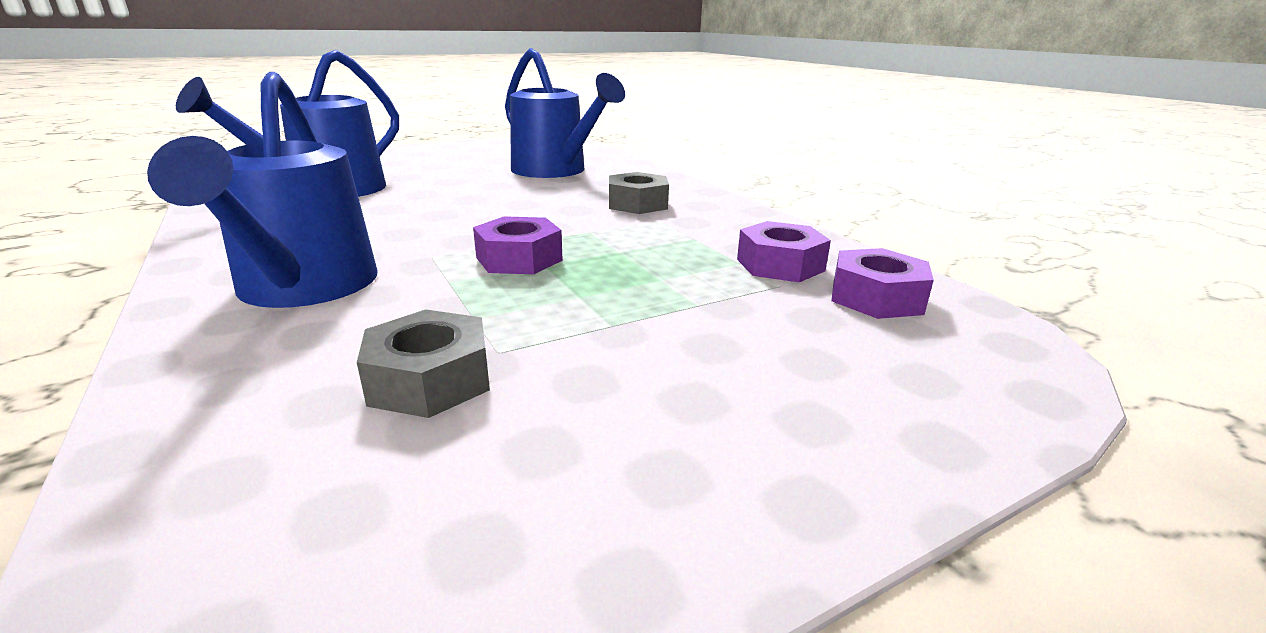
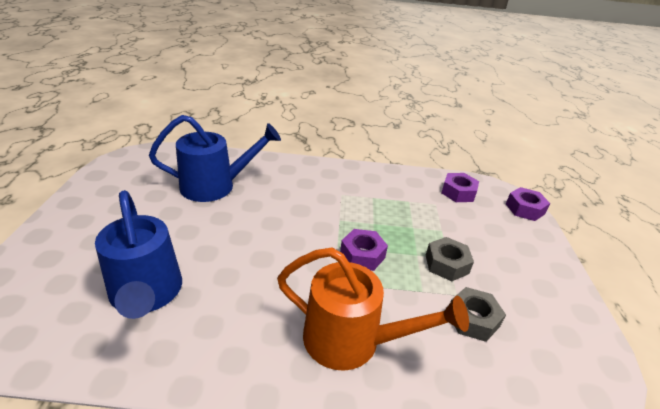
camera: 60 degrees left, 10 degrees up
(303, 289) = (353, 341): blue watering can -> orange watering can
(637, 204) = (311, 189): grey nut -> grey nut (446, 264)
(780, 265) = (418, 194): purple nut -> purple nut (525, 209)

